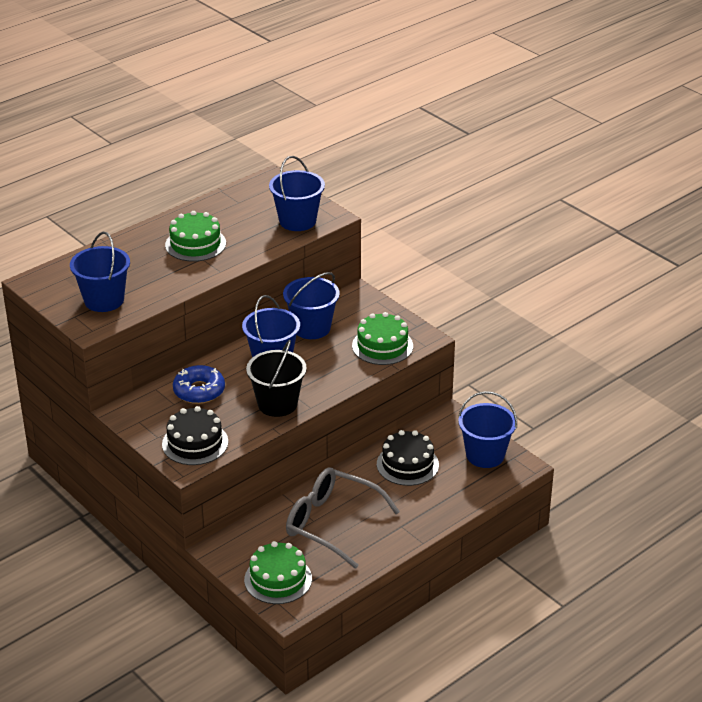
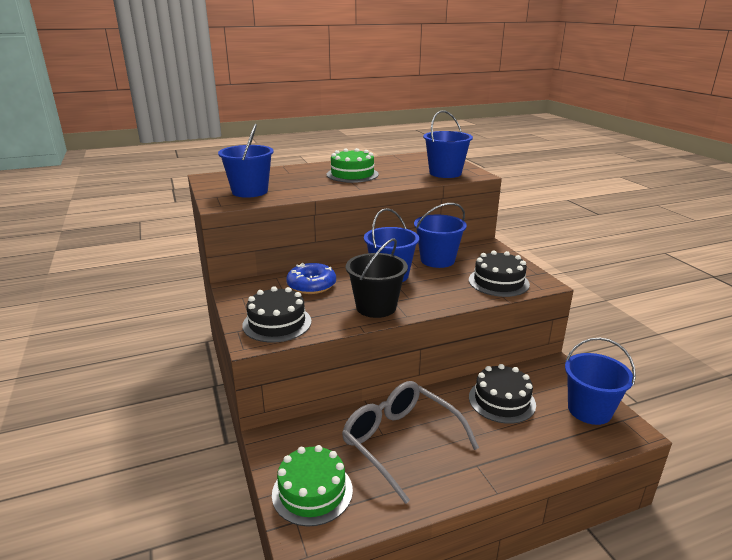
camera: 20 degrees right, 10 degrees down
(382, 346) = (498, 282): green cake -> black cake

